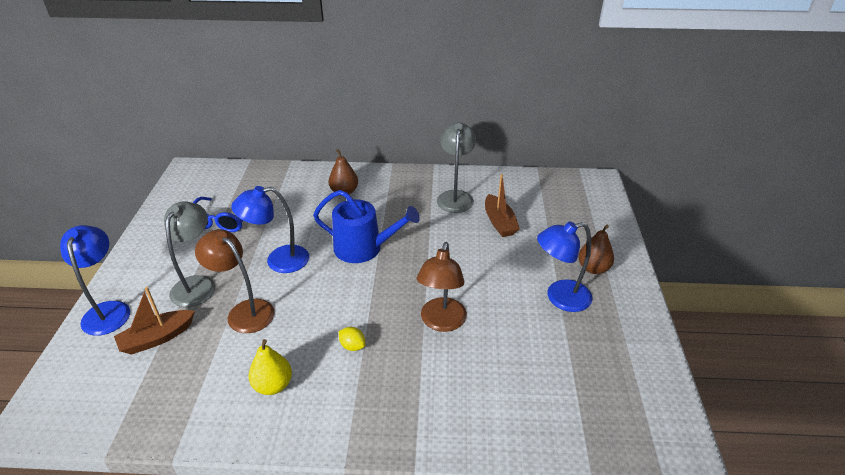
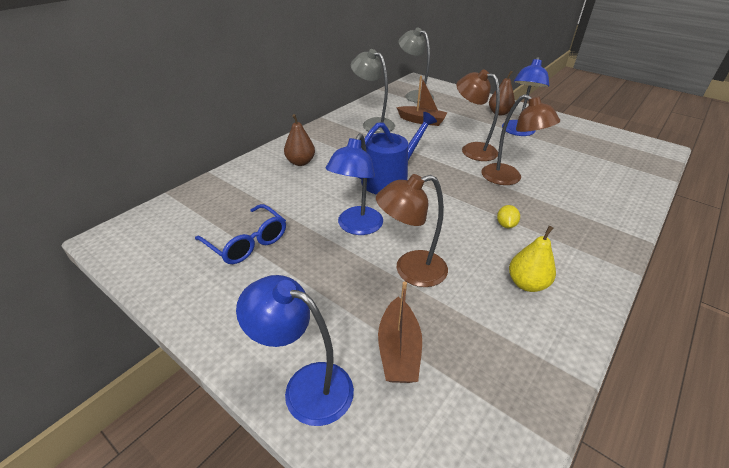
camera: 55 degrees left, 0 degrees up
(197, 284) = (336, 291): grey lamp -> grey lamp (414, 95)
(352, 346) = (506, 225): yellow lemon -> yellow lemon turned 60 degrees counterclockwise
(476, 277) = (472, 149): none -> brown lamp

